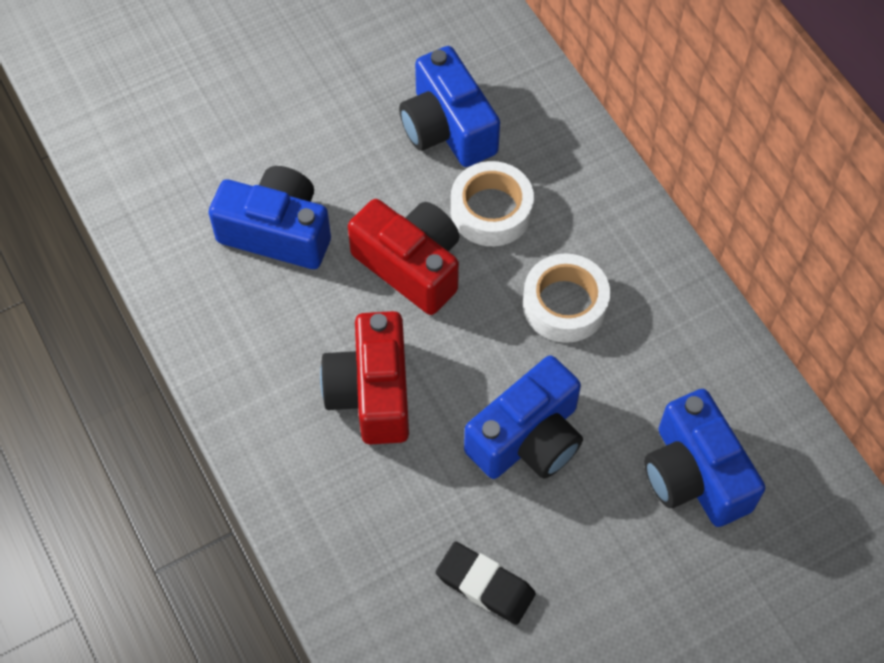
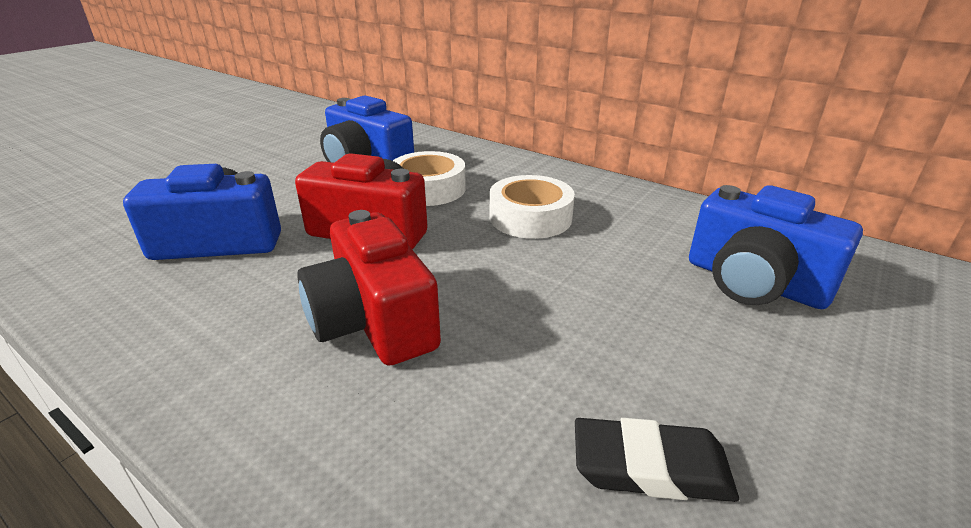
camera: 25 degrees left, 30 degrees down
(528, 438) = (574, 305): blue camera -> none

